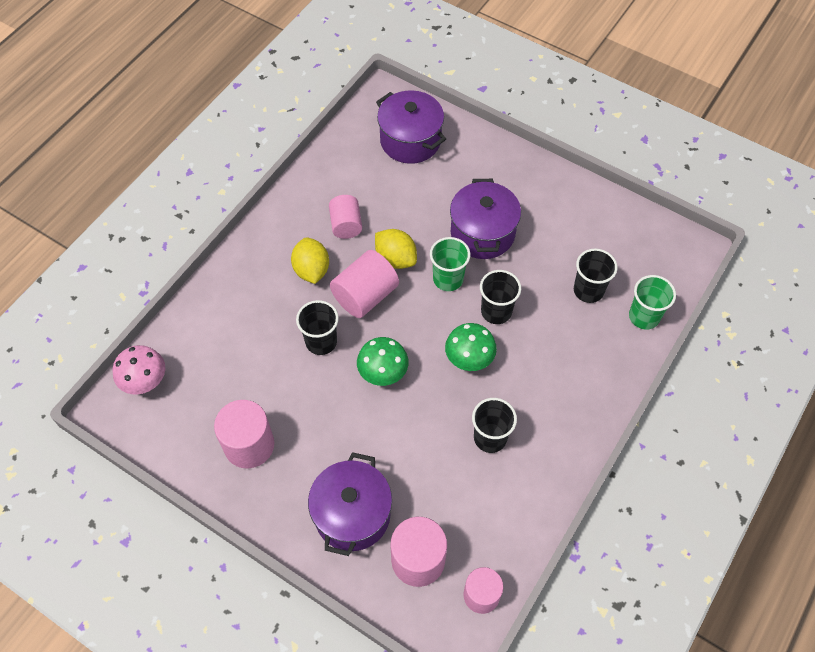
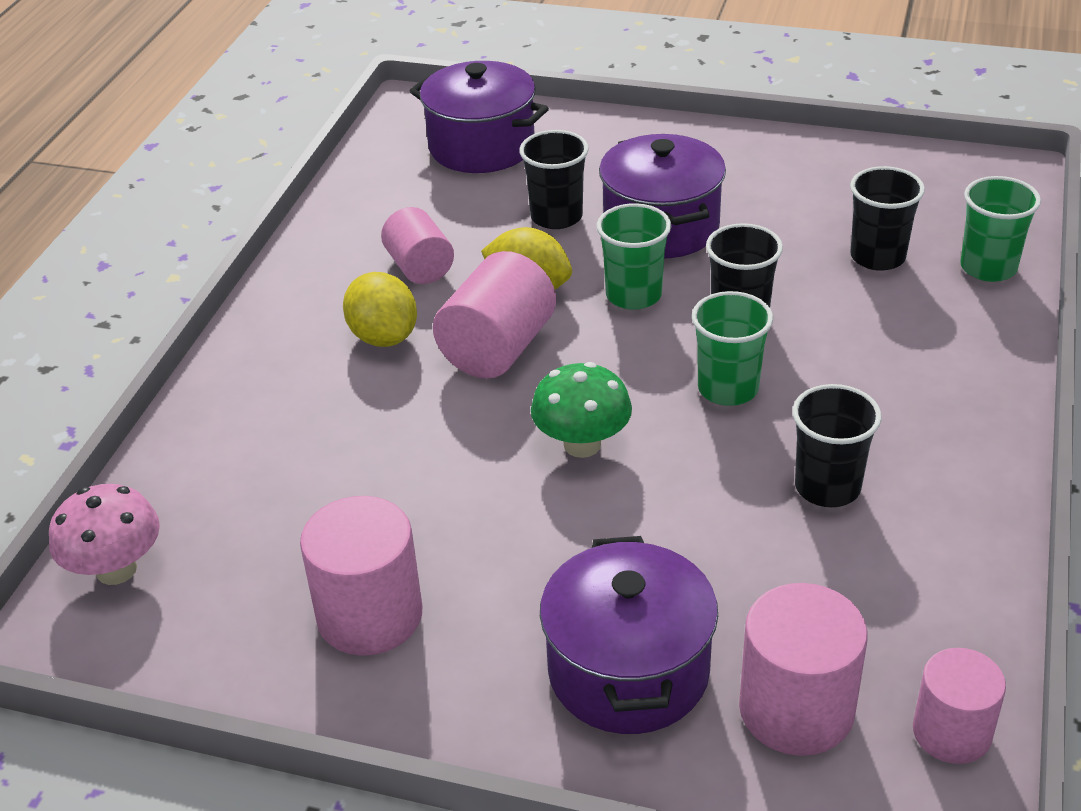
camera: 15 degrees left, 20 degrees down
(321, 342) = (445, 429): black cup -> black cup (556, 217)
(469, 359) = (728, 388): green mushroom -> green cup

